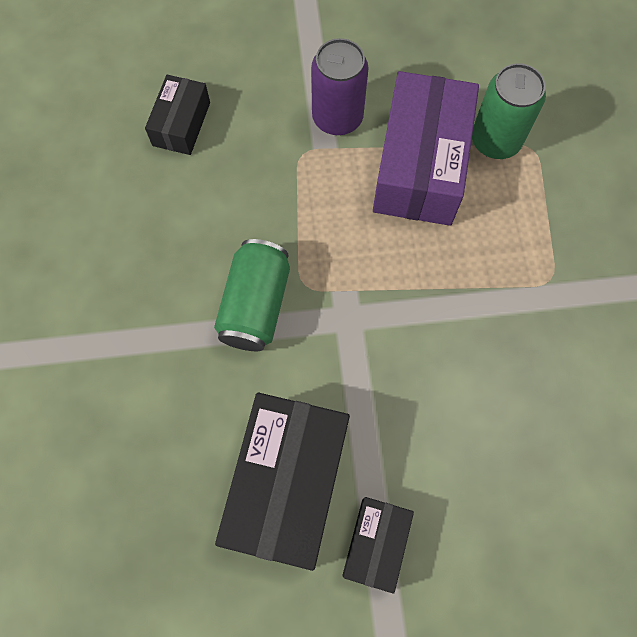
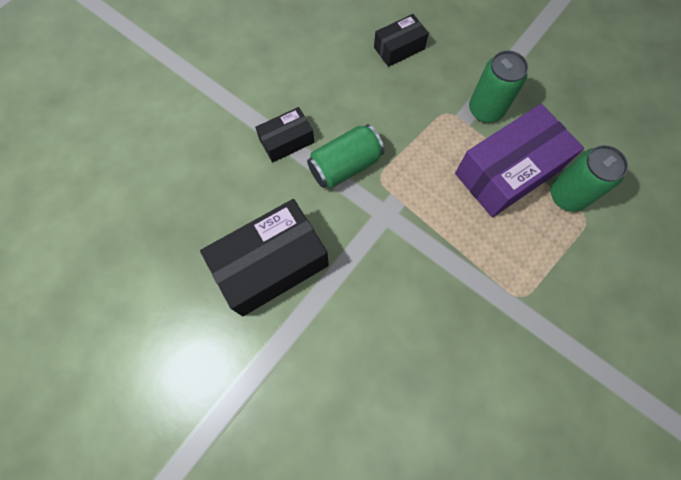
camera: 45 degrees right, 0 degrees up
(337, 117) = (485, 110): purple can -> green can
(376, 544) = (283, 336): black box -> black box (286, 141)

